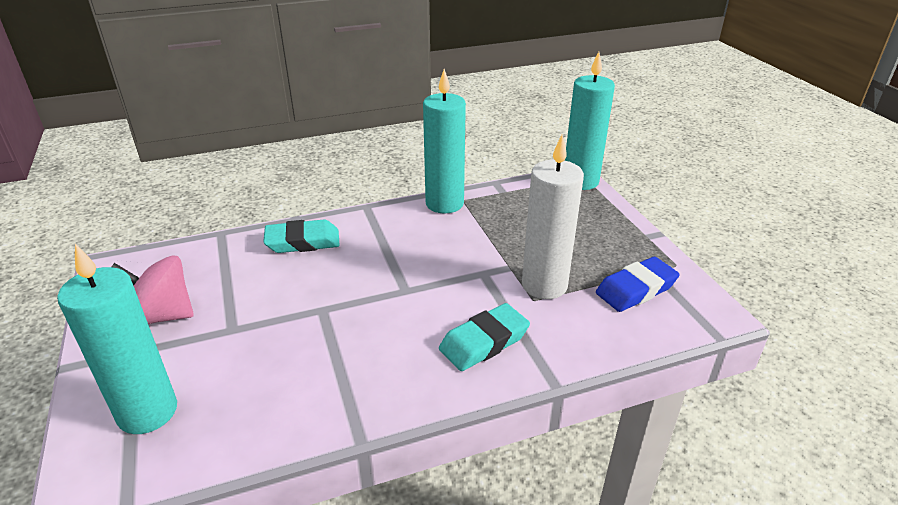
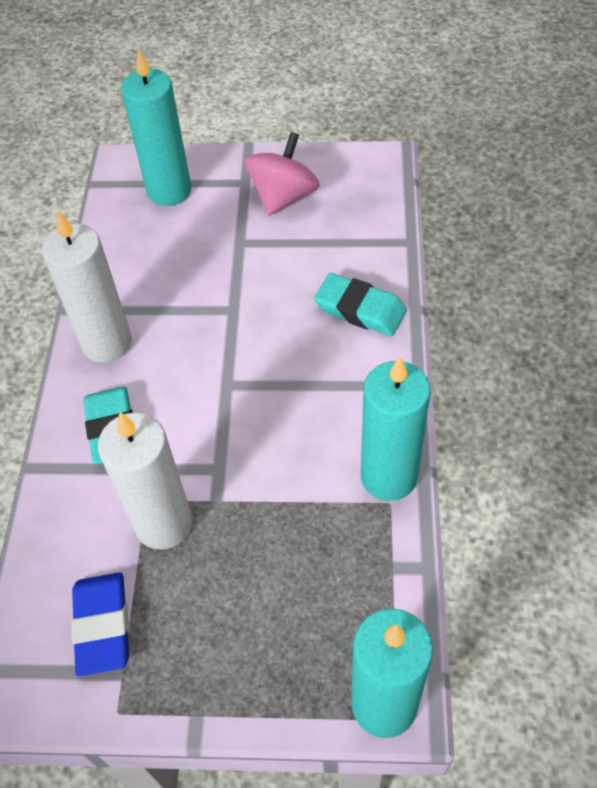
camera: 115 degrees right, 20 degrees up
(303, 242) = (360, 309): turquoise eraser -> turquoise eraser turned 75 degrees counterclockwise
(392, 382) = (107, 343): none -> white candle

